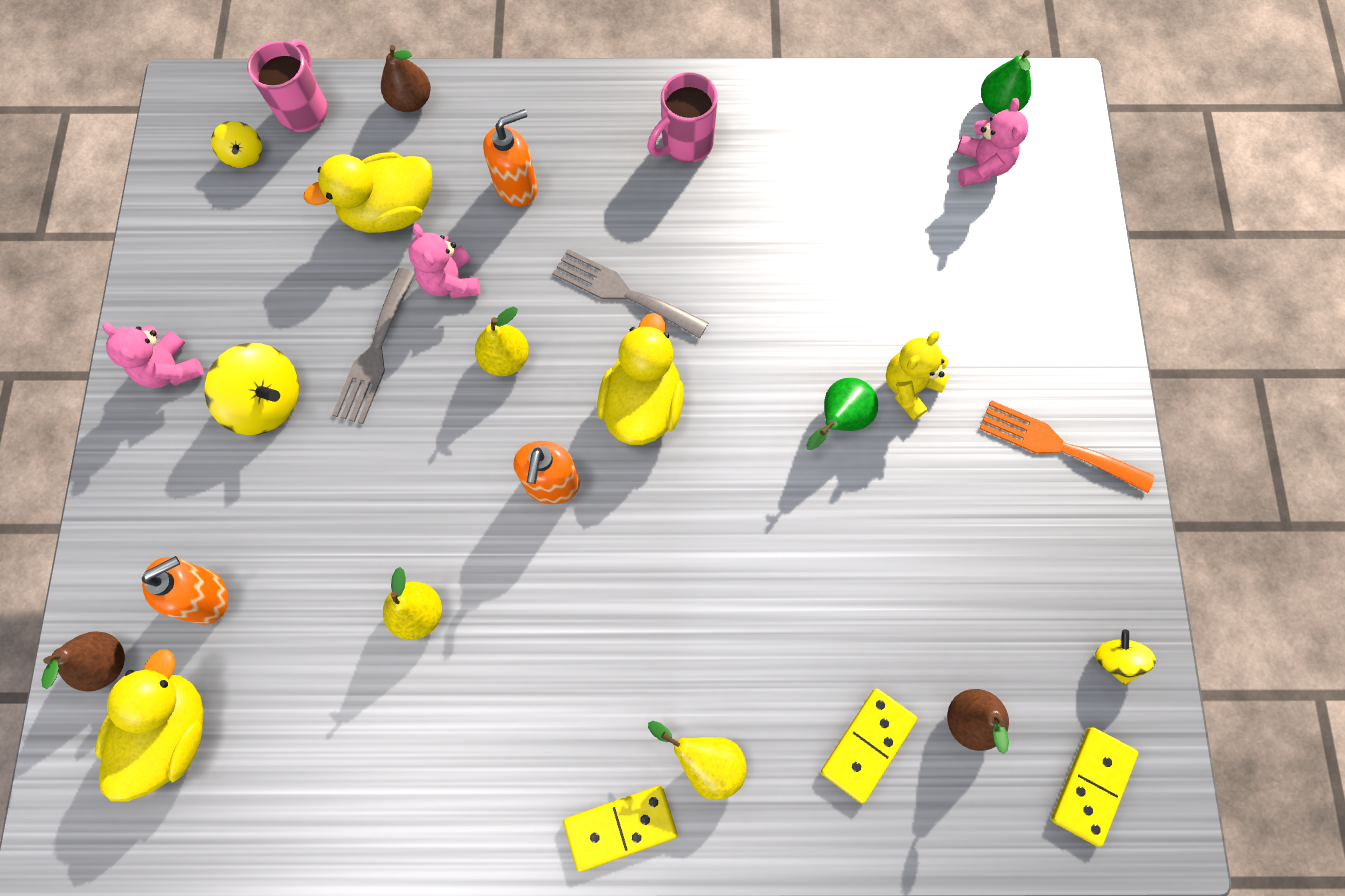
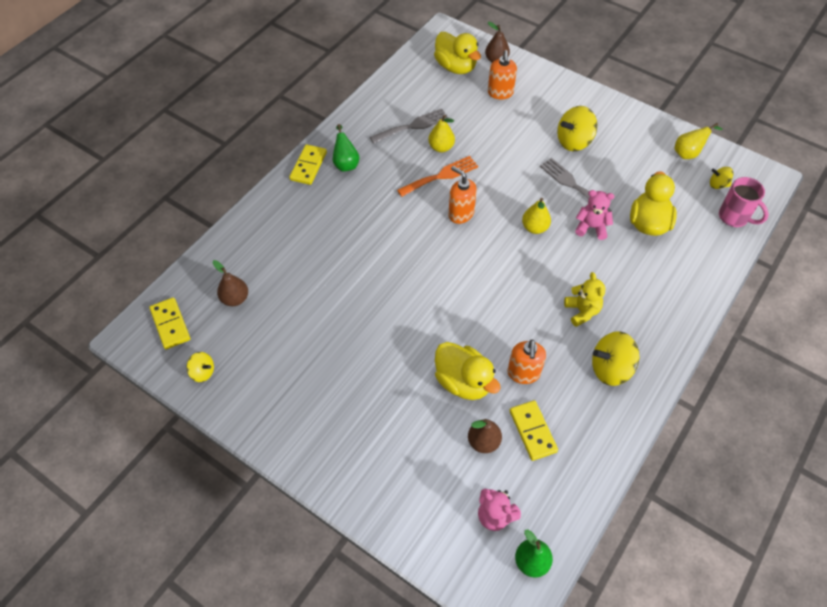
camera: 125 degrees right, 15 degrees down
(171, 369) = (612, 119): pink teddy bear -> none
(411, 101) = (715, 262): brown pear -> brown pear (483, 442)
(517, 186) = (631, 279): orange soap dispenser -> orange soap dispenser (523, 373)
(623, 293) = (537, 290): grey fork -> grey fork (413, 126)
(642, 404) = (472, 265): yellow duck -> yellow duck (463, 382)
(685, 144) = (610, 368): pink mug -> yellow spinning top
(706, 761) = (306, 203): yellow pear -> yellow pear (688, 153)
(840, 420) = (402, 338): green pear -> green pear (345, 163)
(867, 744) = (261, 257): yellow domino -> yellow domino (533, 431)
(909, 387) = (394, 380): yellow teddy bear -> yellow teddy bear (582, 311)
(1056, 445) = (311, 425): orange fork -> orange fork (441, 176)

